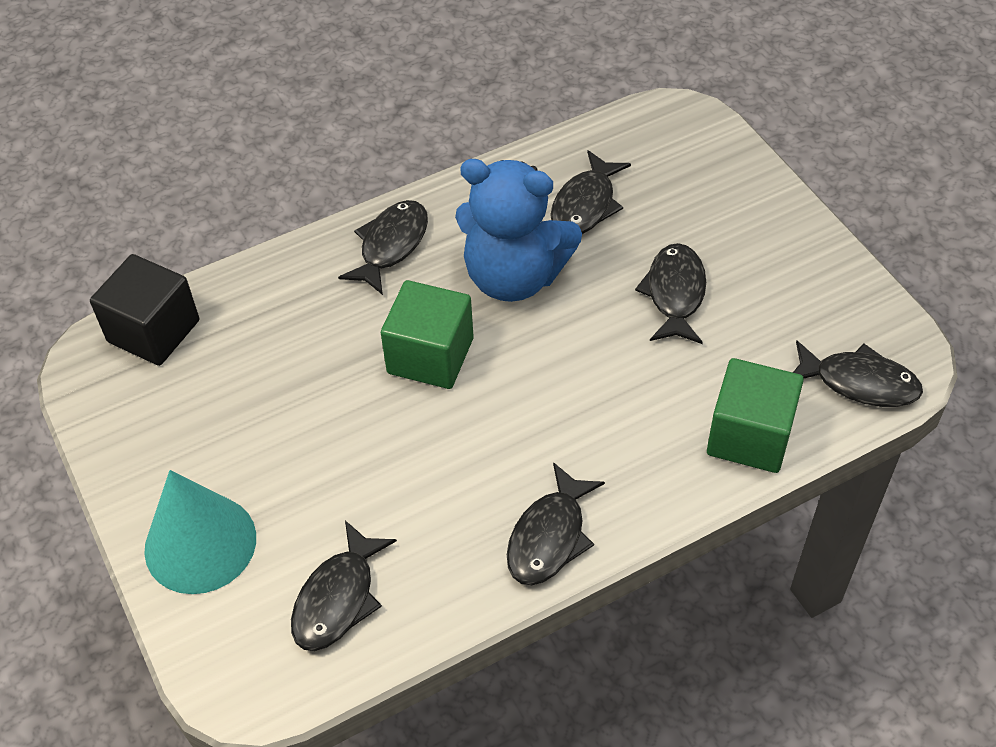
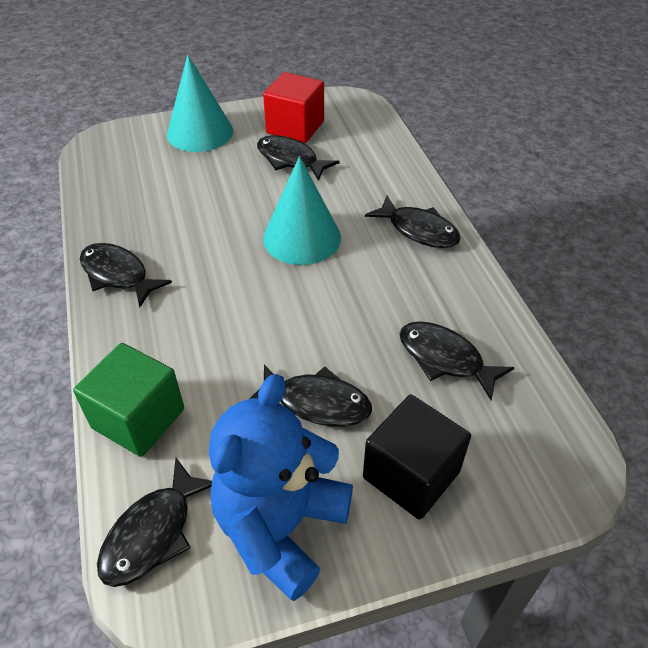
camera: 100 degrees right, 5 degrees down
(154, 331) = (366, 123): black cube -> black cube (411, 474)
(174, 416) = (295, 127): none -> red cube
(338, 598) = (132, 178): black fish -> black fish (290, 160)
(430, 356) = (302, 237): green cube -> turquoise cone
(514, 277) = (368, 295): blue teddy bear -> blue teddy bear (281, 526)

